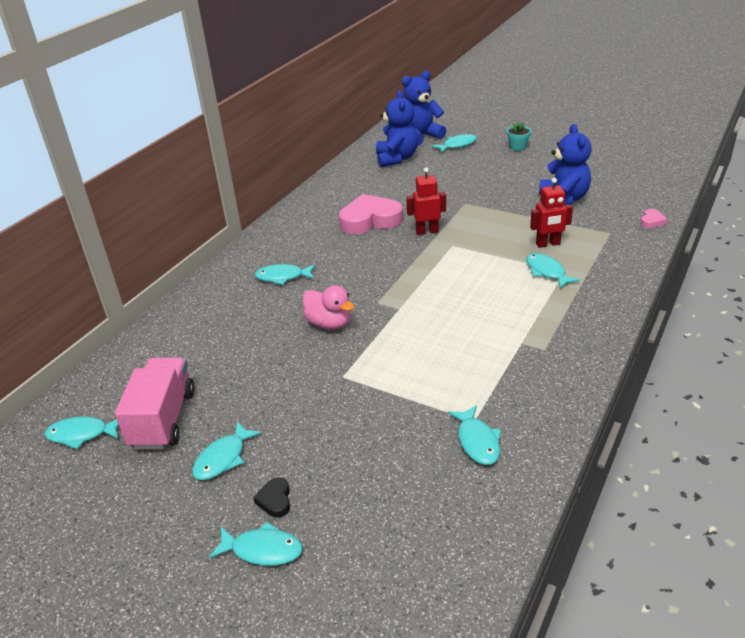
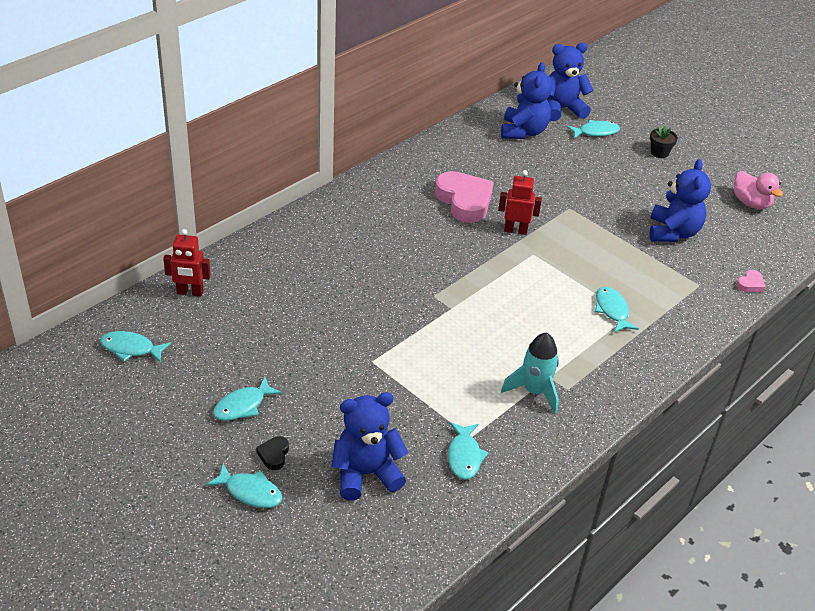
camera: 10 degrees right, 5 degrees up
(163, 419) = (203, 355): pink truck -> none
(283, 277) = (355, 242): turquoise fish -> none
(329, 323) = (380, 305): pink duck -> pink duck (751, 203)
(370, 220) = (464, 201): pink heart -> pink heart turned 60 degrees clockwise
(383, 490) = (366, 474): none -> blue teddy bear
(514, 360) = (534, 391): none -> turquoise rocket
(517, 147) = (659, 153): turquoise flower pot -> black flower pot
(548, 244) = (629, 280): red robot -> red robot (190, 292)

